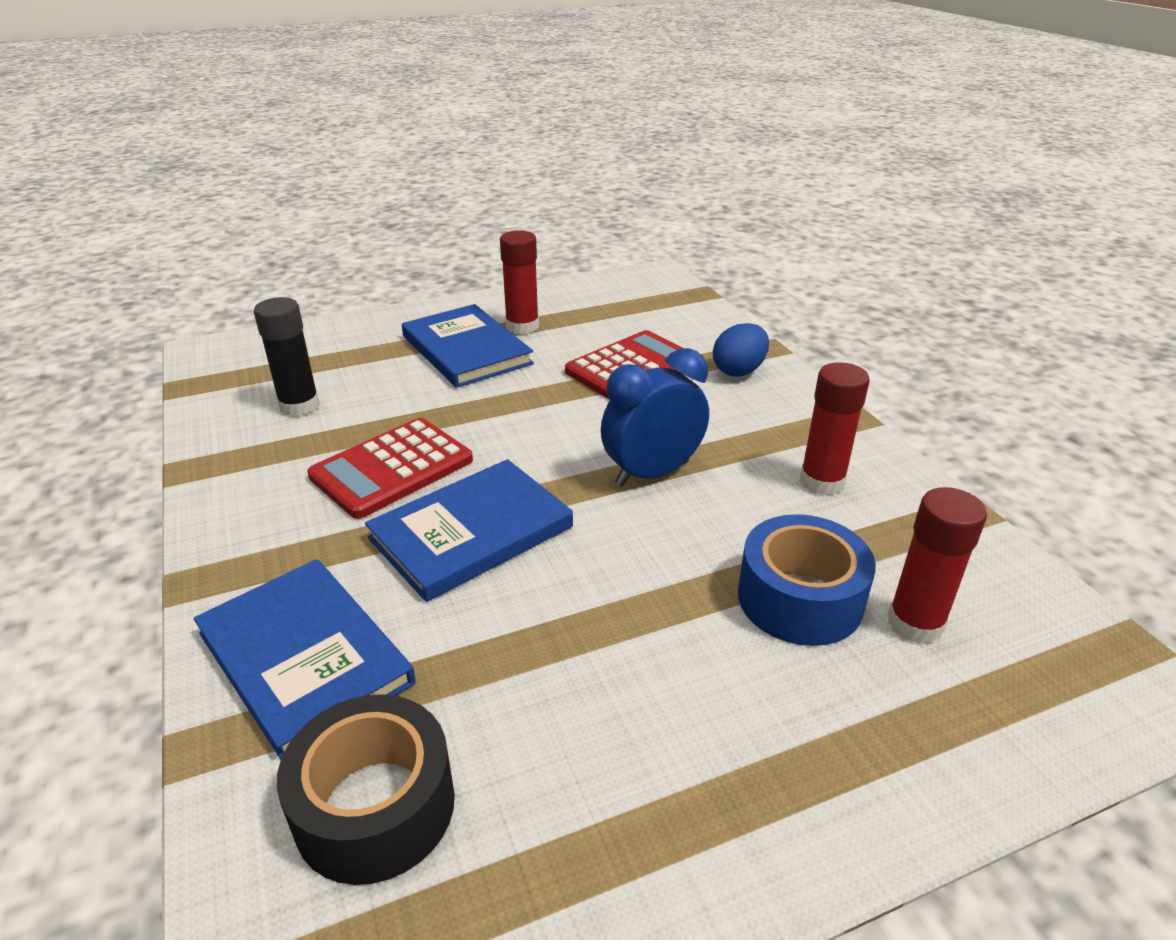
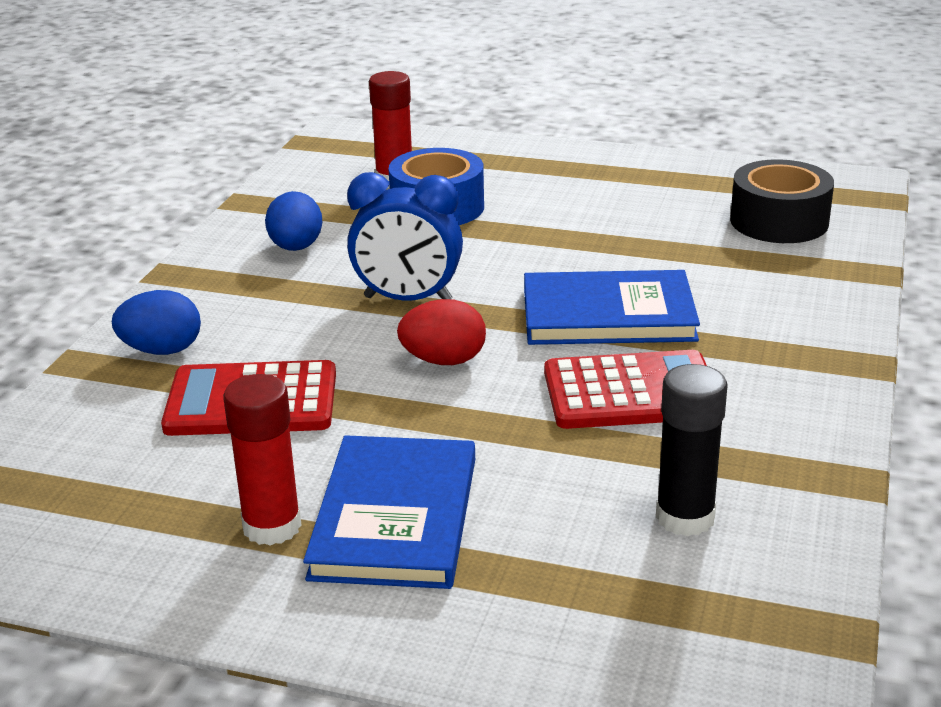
camera: 140 degrees left, 5 degrees down
(304, 658) = (791, 288): blue book -> none
(554, 437) = (444, 361): none -> red egg
(822, 481) = (296, 248): red glue stick -> blue egg

